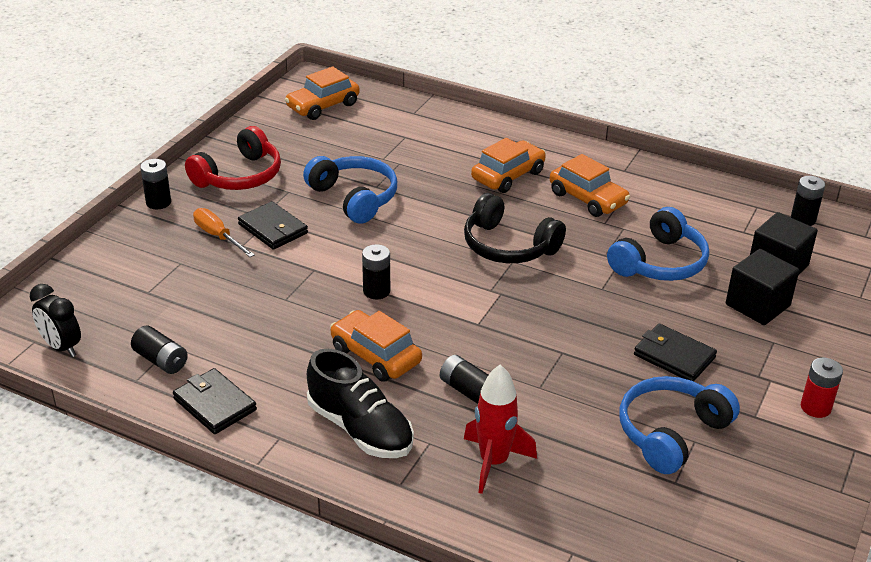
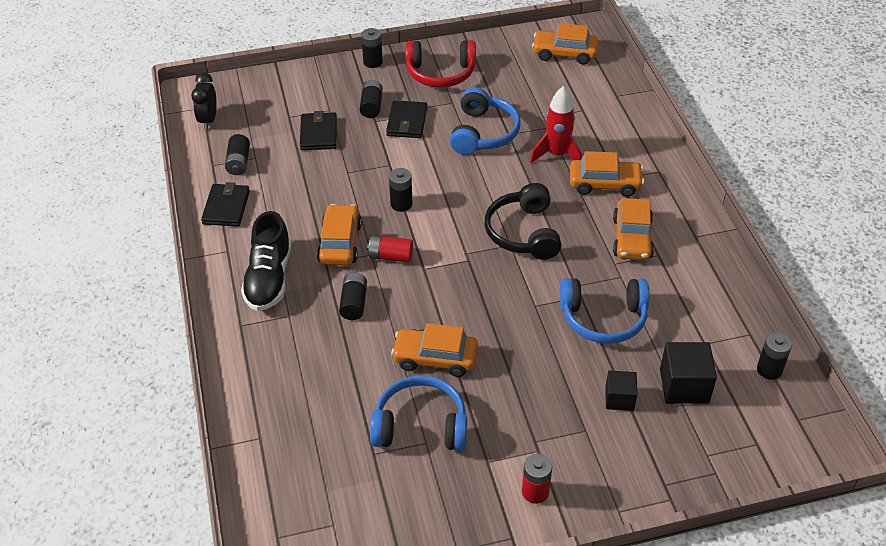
camera: 50 degrees right, 10 degrees up
(218, 236) = (371, 106): orange screwdriver -> black battery
(436, 334) = (390, 256): none -> red battery
(493, 462) = (301, 354): red rocket -> red rocket (557, 154)
(598, 379) = (435, 358): none -> orange car
(674, 356) = (504, 384): black wallet -> black wallet (319, 134)
(757, 305) = (619, 399): black cube -> black cube, size x0.63

